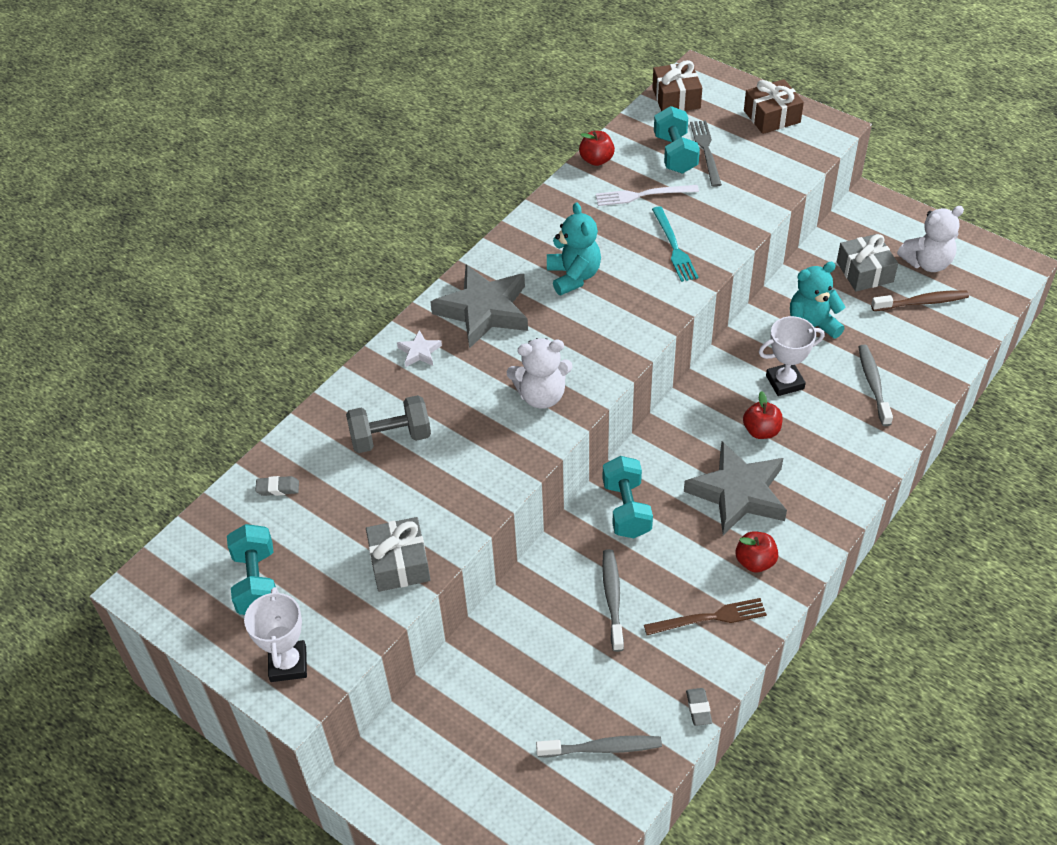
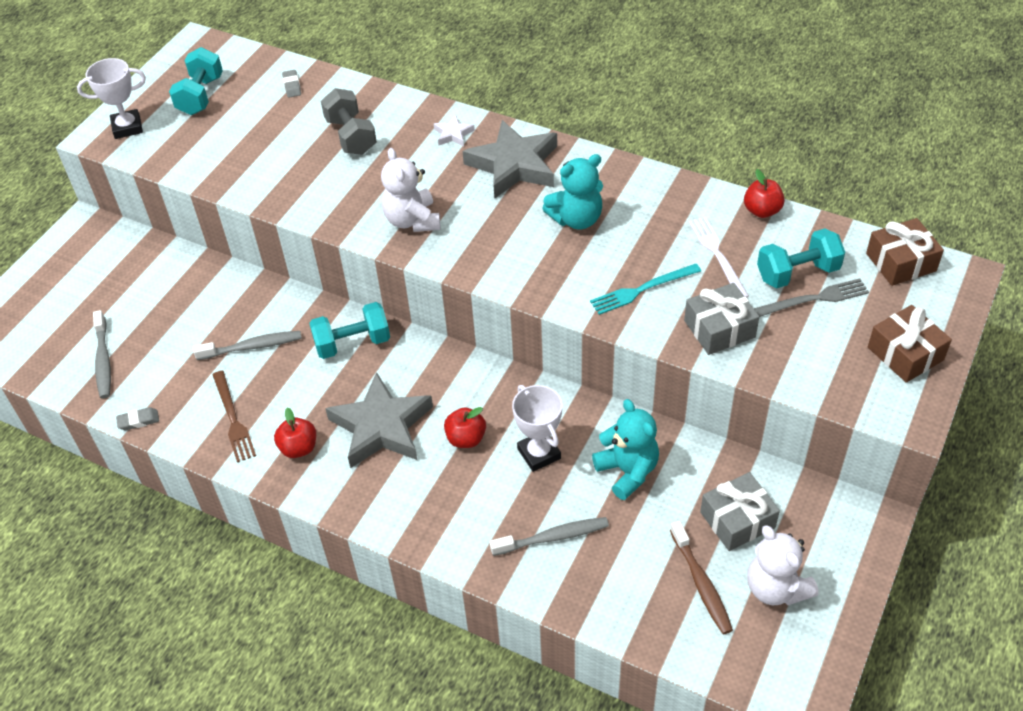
camera: 80 degrees right, 0 degrees up
(257, 582) = (200, 96): turquoise dumbbell -> turquoise dumbbell turned 60 degrees counterclockwise
(399, 563) = (220, 166): grey gift -> grey gift (719, 329)

